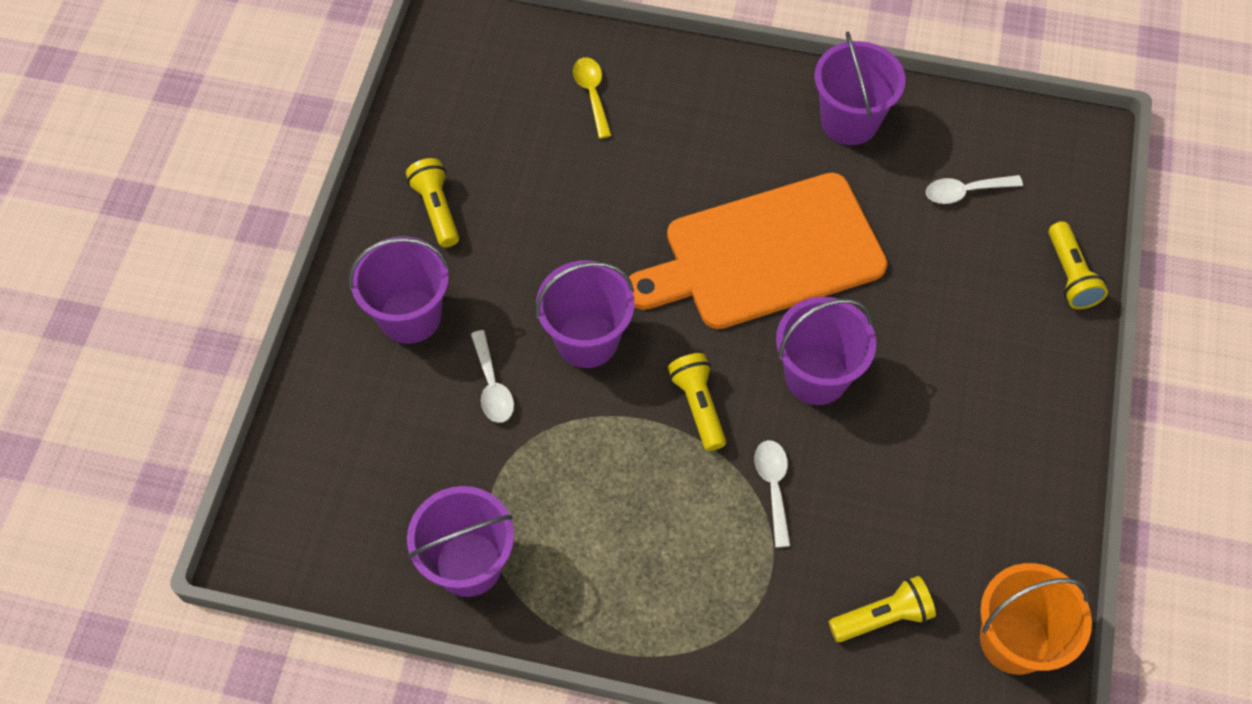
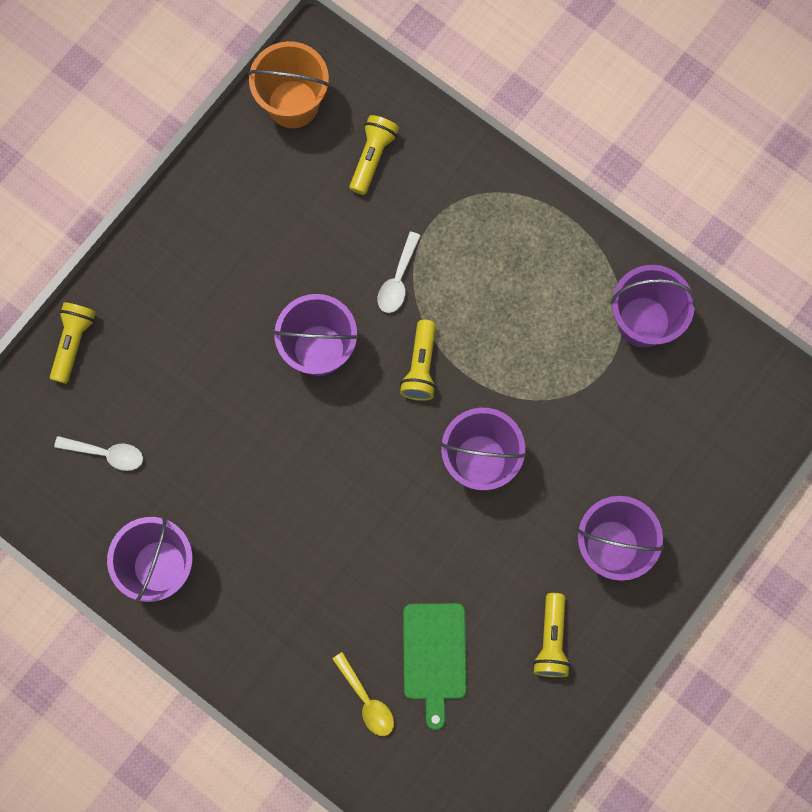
camera: 155 degrees left, 15 degrees up
(492, 386) = (570, 454): white spoon -> none
(546, 152) = (434, 656): none -> green cutting board
(592, 94) = (367, 700): yellow spoon -> yellow spoon turned 45 degrees counterclockwise
(765, 254) = (301, 472): orange cutting board -> none
(882, 617) = (372, 157): yellow flashlight -> yellow flashlight turned 105 degrees clockwise

